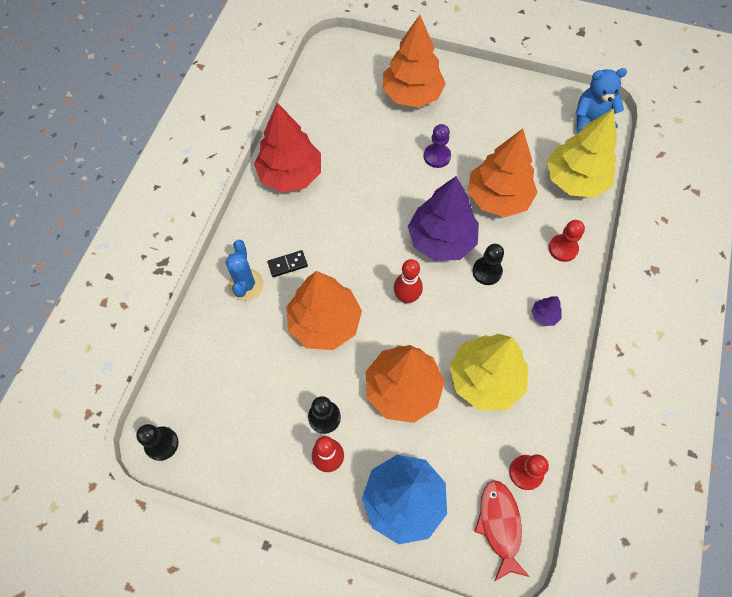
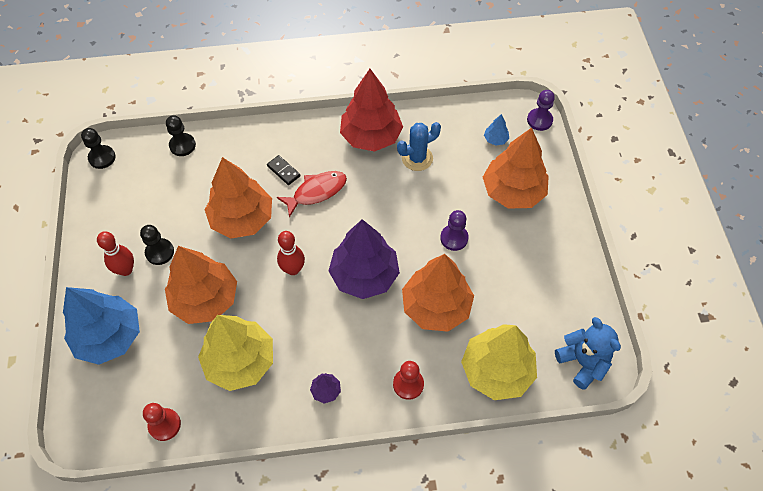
camera: 65 degrees right, 5 degrees down
(246, 285) = (252, 151): blue cactus -> blue cactus (417, 158)
(349, 44) = (539, 120): none -> purple pawn
(351, 83) = (495, 139): none -> blue tree
(487, 271) = (349, 325): black pawn -> black pawn (182, 145)
(499, 525) = (111, 418): red fish -> red fish (316, 192)

